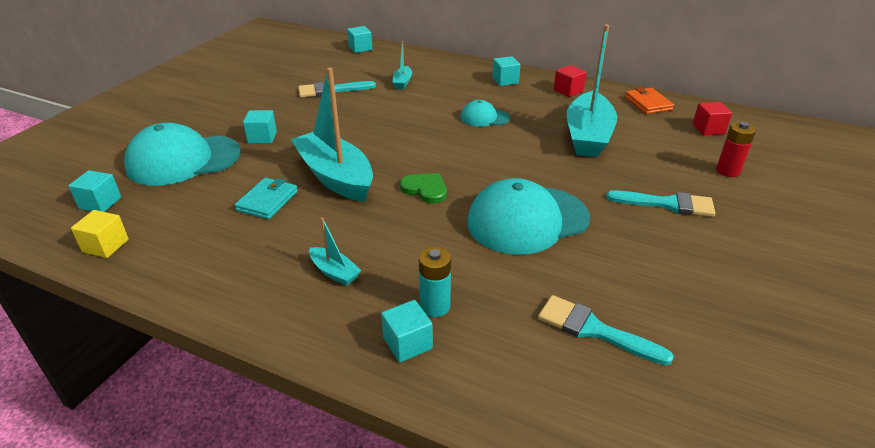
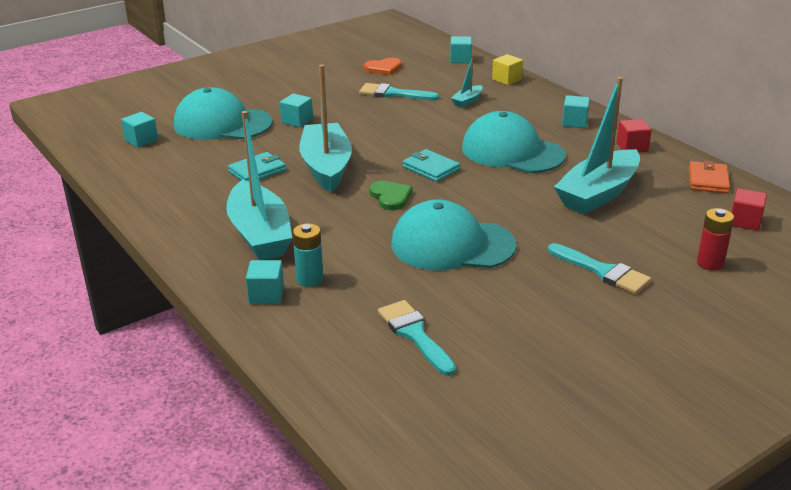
camera: 30 degrees right, 5 degrees down
(105, 246) = (123, 170): yellow cube -> yellow cube (507, 80)
(300, 69) = (383, 68): none -> orange heart
(334, 272) = (260, 234): turquoise boat -> turquoise boat, size x2.27
(433, 151) = (431, 168): none -> turquoise wallet
(484, 117) = (512, 152): turquoise cap -> turquoise cap, size x2.00

